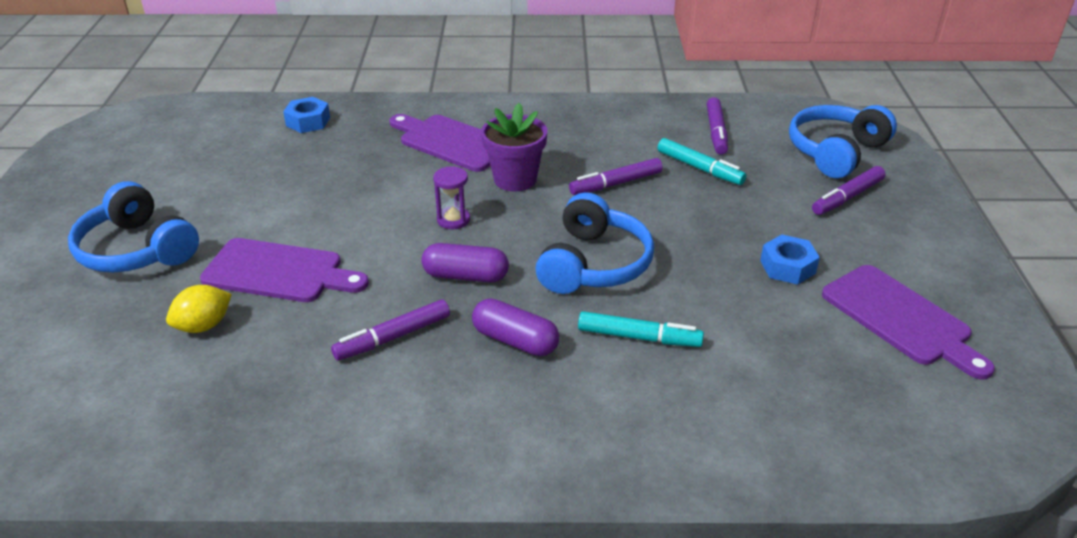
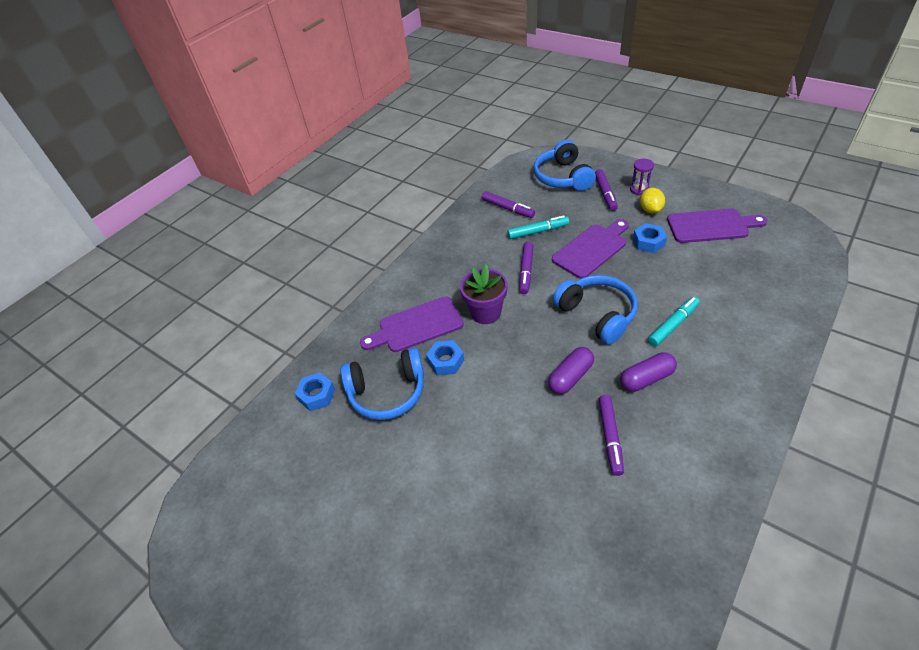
camera: 50 degrees left, 10 degrees up
(137, 250) = (405, 566): blue headphones -> blue headphones (387, 392)
(204, 326) = (533, 545): yellow lemon -> yellow lemon (650, 210)
(279, 272) = (500, 477): purple cutting board -> purple cutting board (592, 249)
(415, 179) = (446, 361): none -> blue nut
(453, 220) = (507, 360): purple hourglass -> purple hourglass (639, 189)

